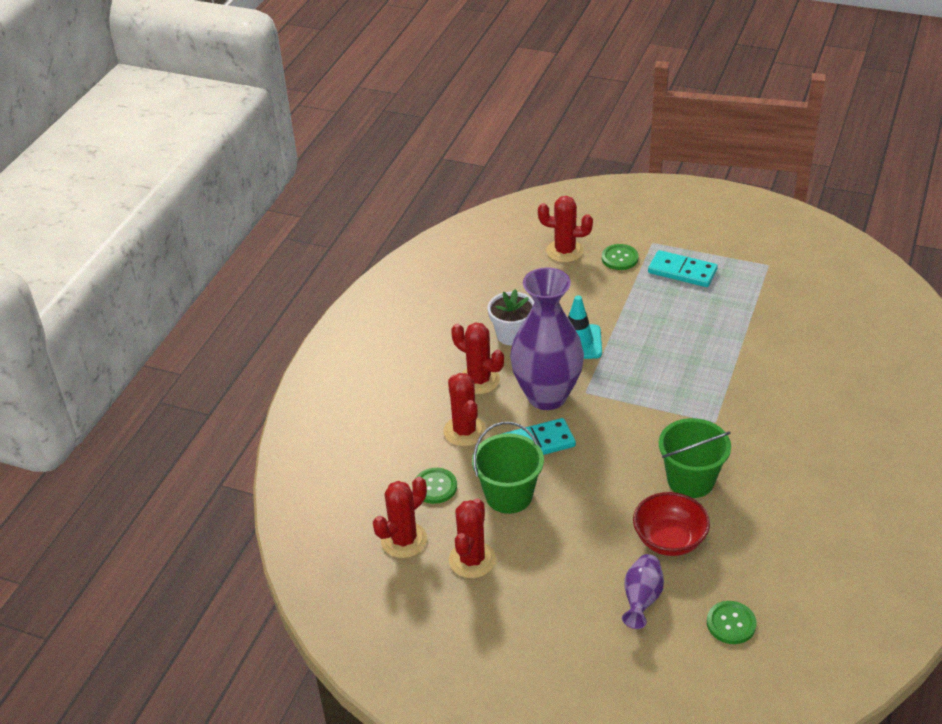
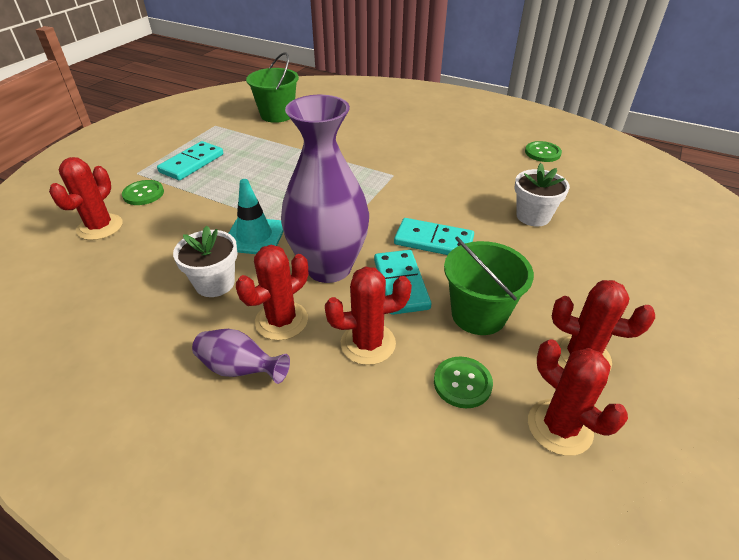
camera: 85 degrees left, 0 degrees up
(602, 461) = (433, 241): none -> turquoise domino
(641, 599) = (606, 240): purple vase -> purple vase (240, 369)
(669, 540) = (533, 216): red bowl -> white flower pot
(690, 480) = (461, 196): green bucket -> green bucket (277, 115)
(731, 623) = (619, 199): green button -> green button (542, 153)

